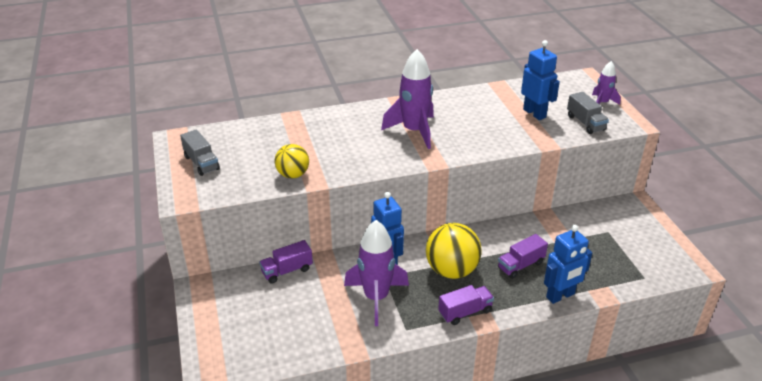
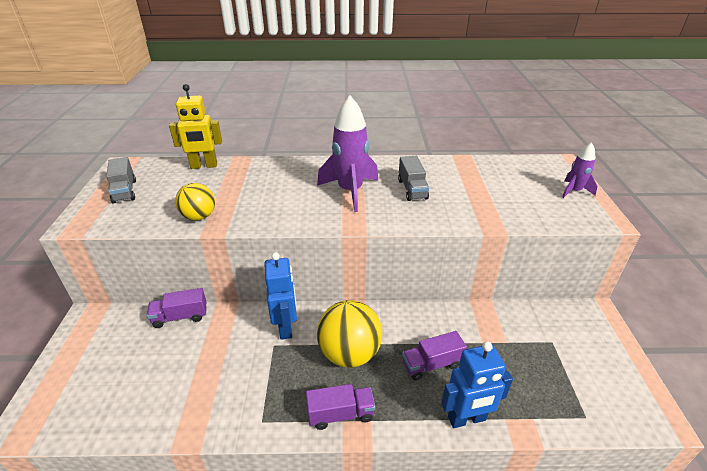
camera: 15 degrees right, 0 degrees up
(259, 127) = (204, 166): none -> yellow robot
(376, 298) = (251, 370): purple rocket -> none
(534, 113) = (491, 191): blue robot -> none
(585, 123) = (547, 210): grey truck -> grey truck (412, 189)

